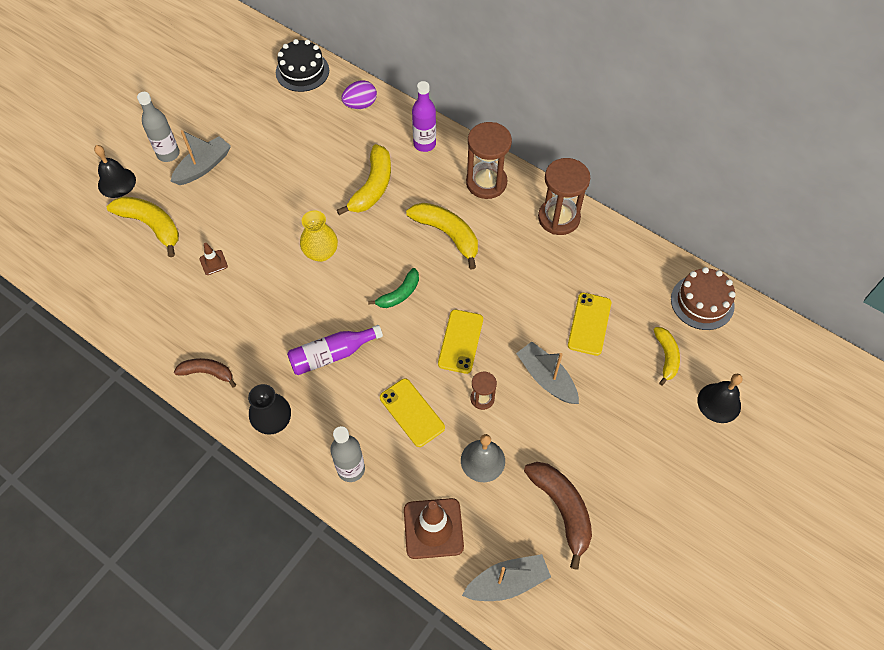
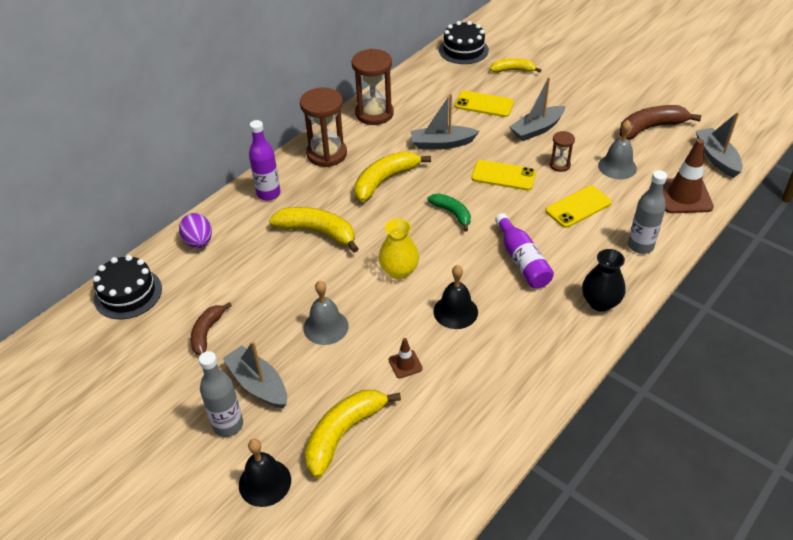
camera: 85 degrees left, 15 degrees down
(207, 373) = (550, 360): brown banana -> brown banana (207, 332)
(258, 204) = (326, 327): none -> grey bell
(511, 282) = (442, 144): none -> grey boat
(702, 302) = (463, 50): brown cake -> black cake
(719, 403) = (550, 51): black bell -> black bell (455, 311)

